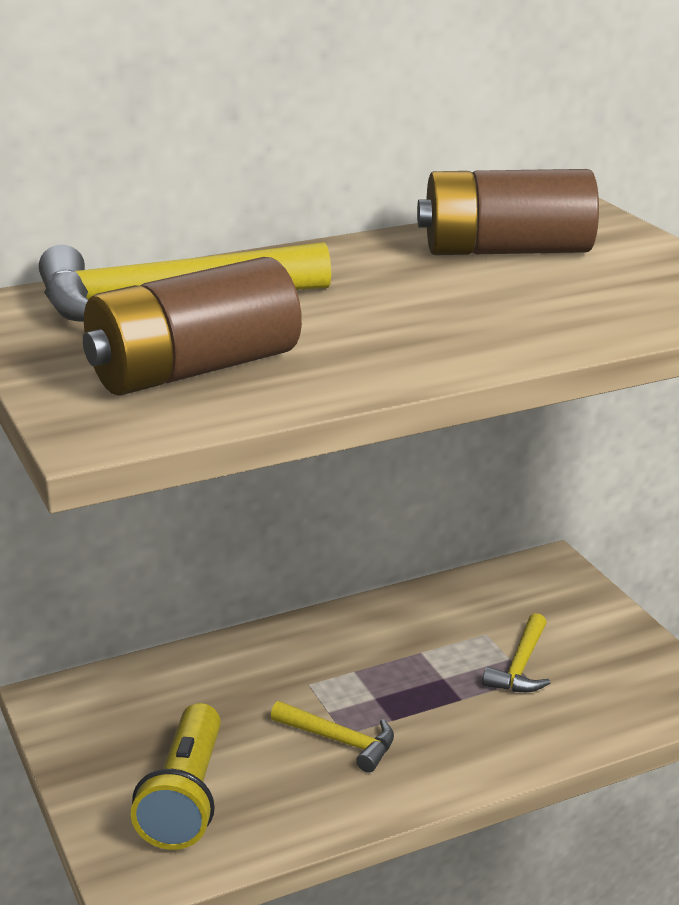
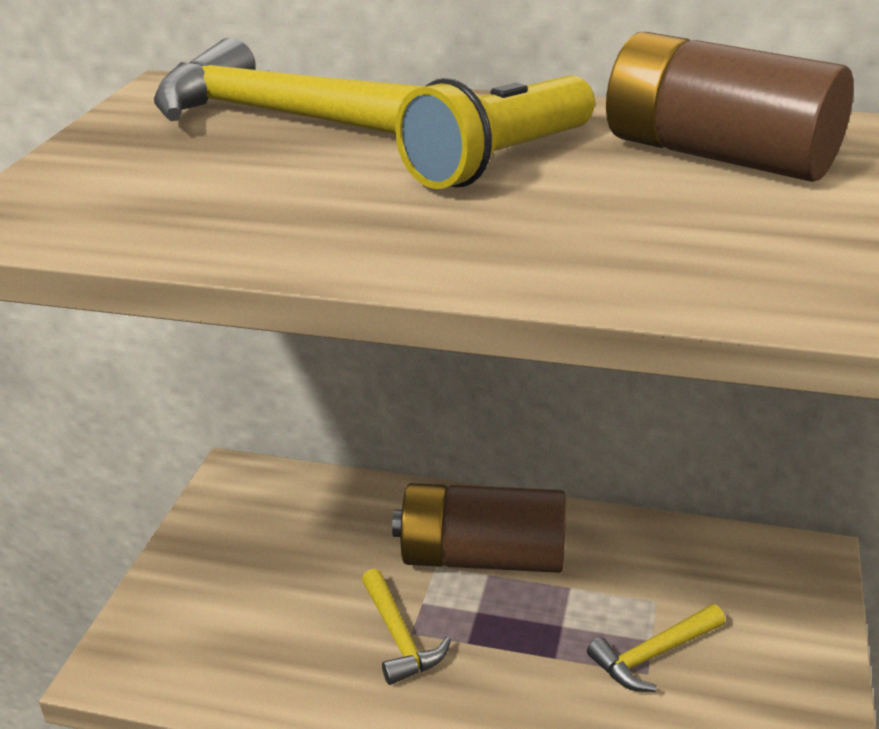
camera: 40 degrees right, 5 degrees up
(186, 797) = (225, 618): yellow flashlight -> yellow flashlight (498, 162)
(194, 370) = (179, 190): brown battery -> brown battery (482, 557)

